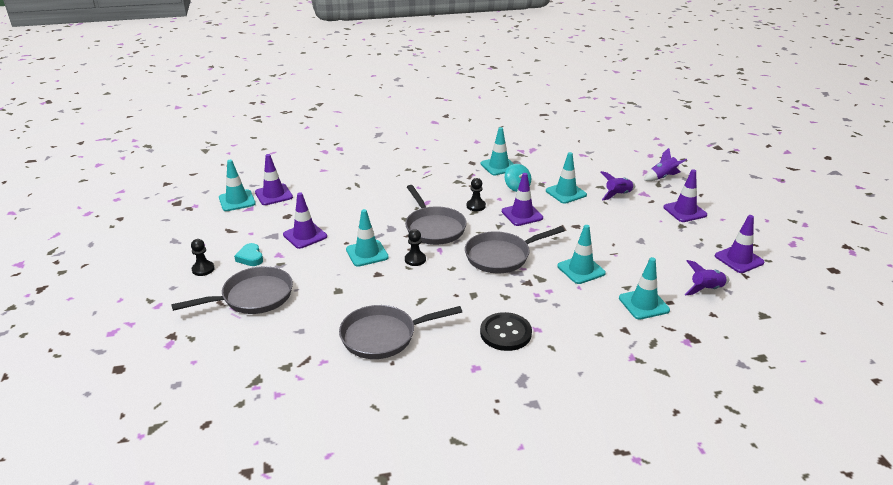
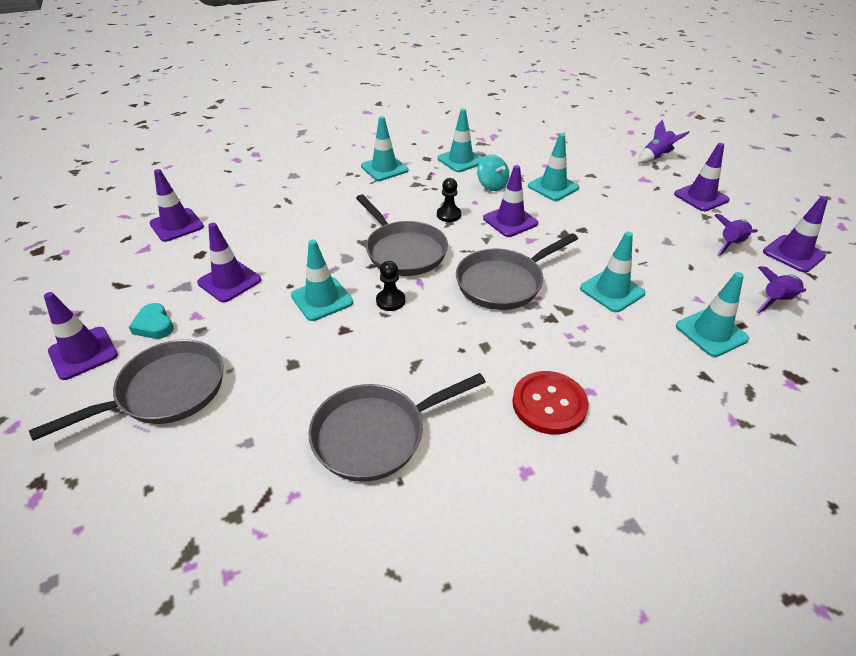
camera: 10 degrees left, 10 degrees up
(203, 269) = (83, 353): black pawn -> purple traffic cone
(237, 201) = (125, 239): turquoise traffic cone -> turquoise traffic cone (384, 168)
(505, 333) = (549, 404): black button -> red button
(618, 195) = (615, 183): purple rocket -> purple rocket (730, 244)

